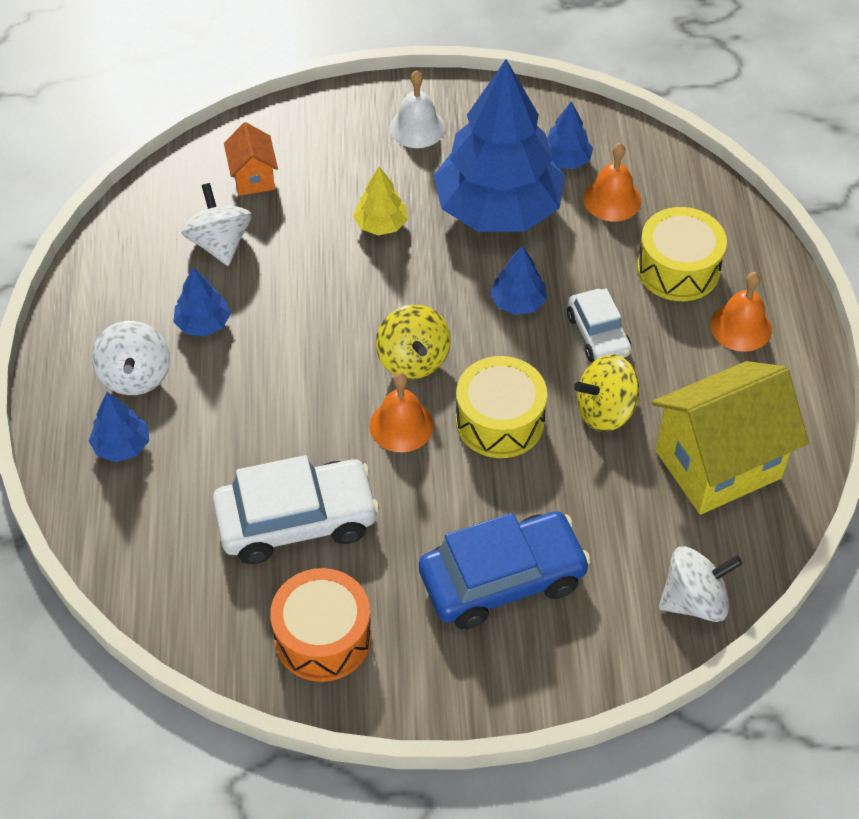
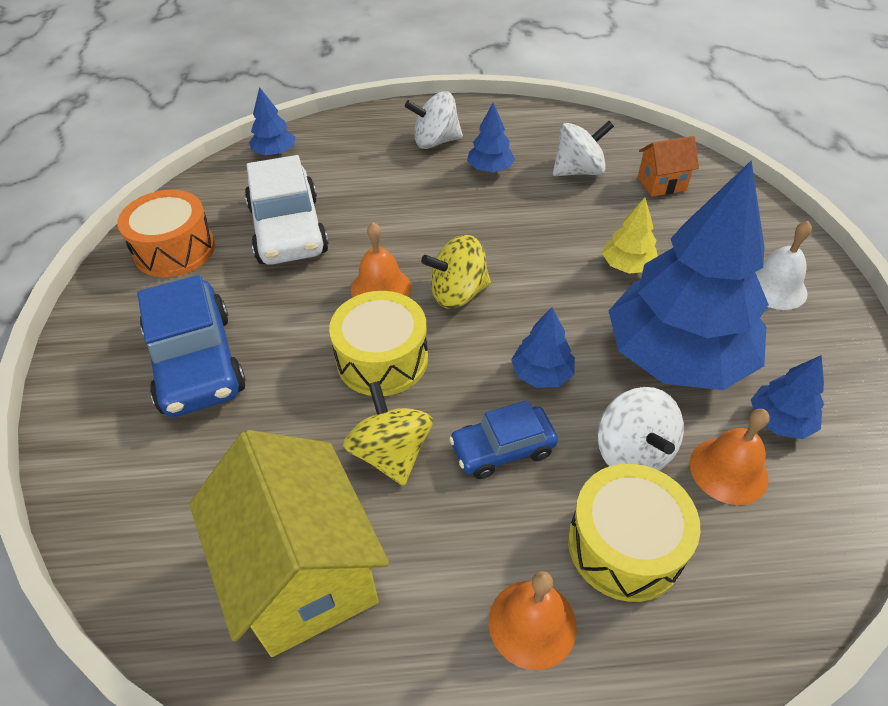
camera: 90 degrees right, 5 degrees down
(122, 445) = (371, 141): blue tree -> blue tree (275, 153)
(598, 335) = (502, 449): white car -> blue car
(694, 600) = (122, 534): white spinning top -> white spinning top (633, 452)

